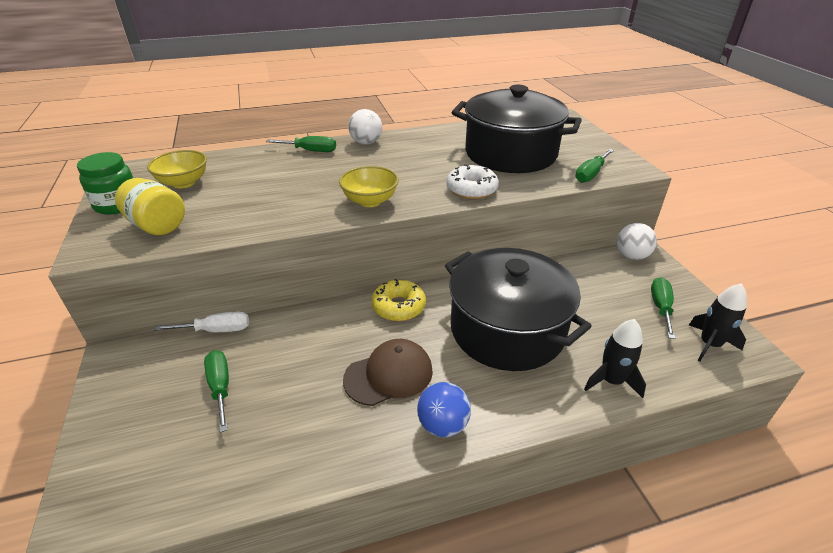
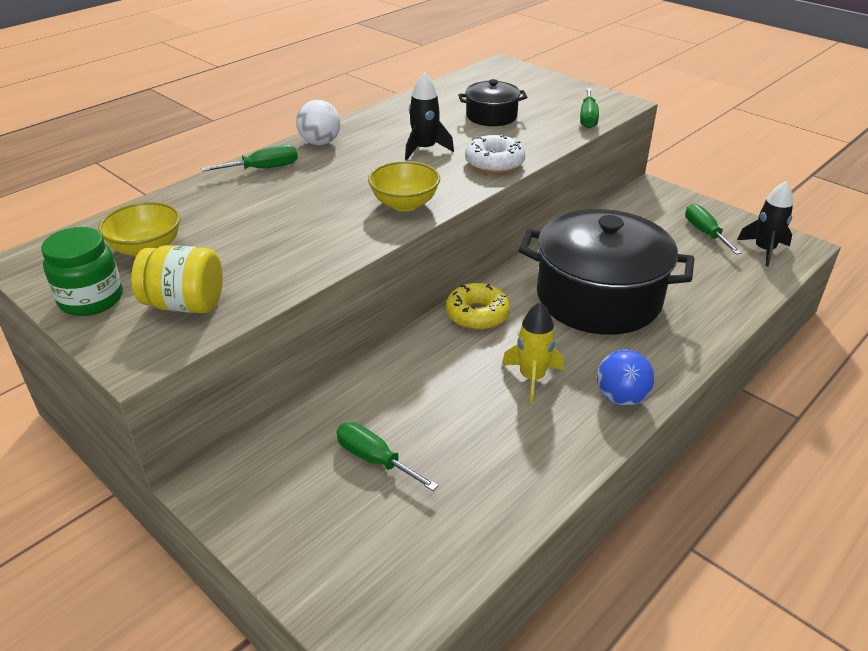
camera: 30 degrees left, 0 degrees up
(216, 330) = (303, 411): white screwdriver -> none
(389, 375) = (532, 378): brown cap -> yellow rocket
(510, 154) = (491, 116): black pot -> black pot, size x0.47
(611, 381) = (718, 307): black rocket -> black rocket (424, 149)
(631, 256) = (643, 195): white ball -> none

